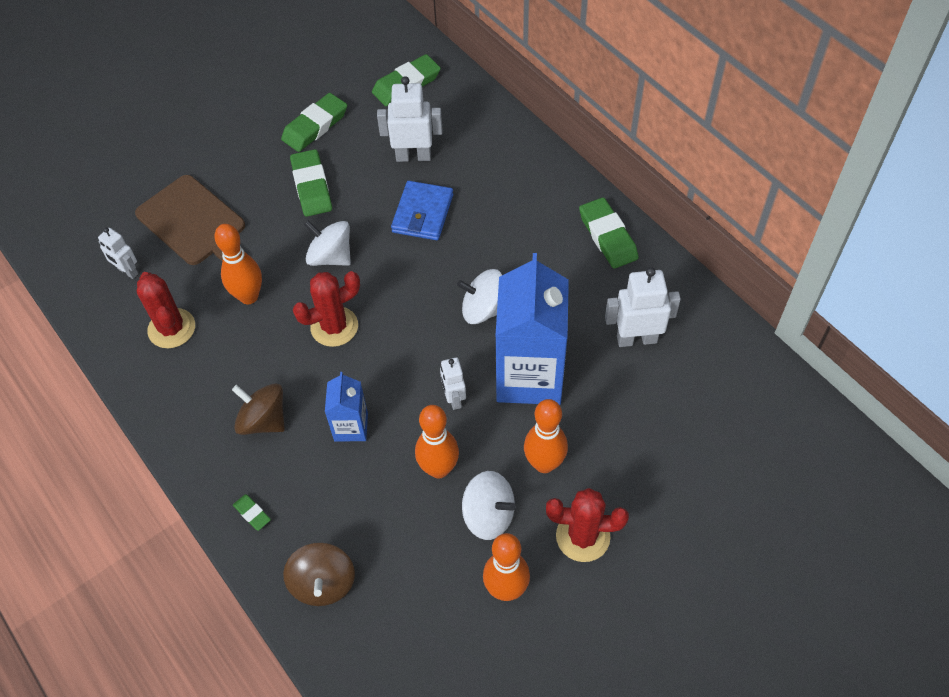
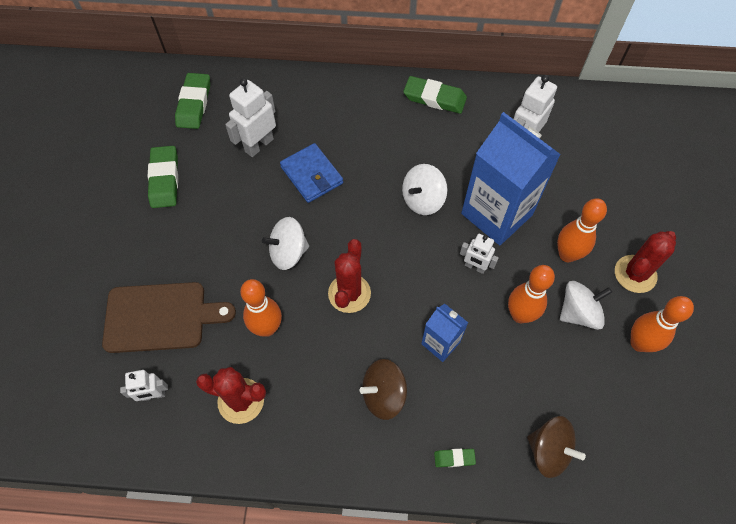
camera: 50 degrees left, 5 degrees up
(311, 186) = (215, 220): green eraser -> none

